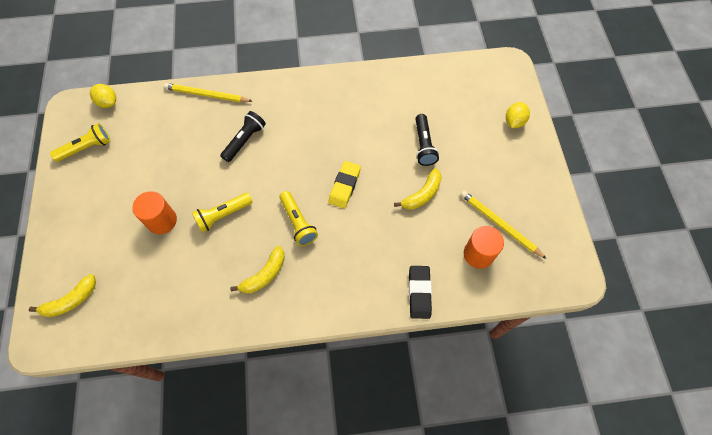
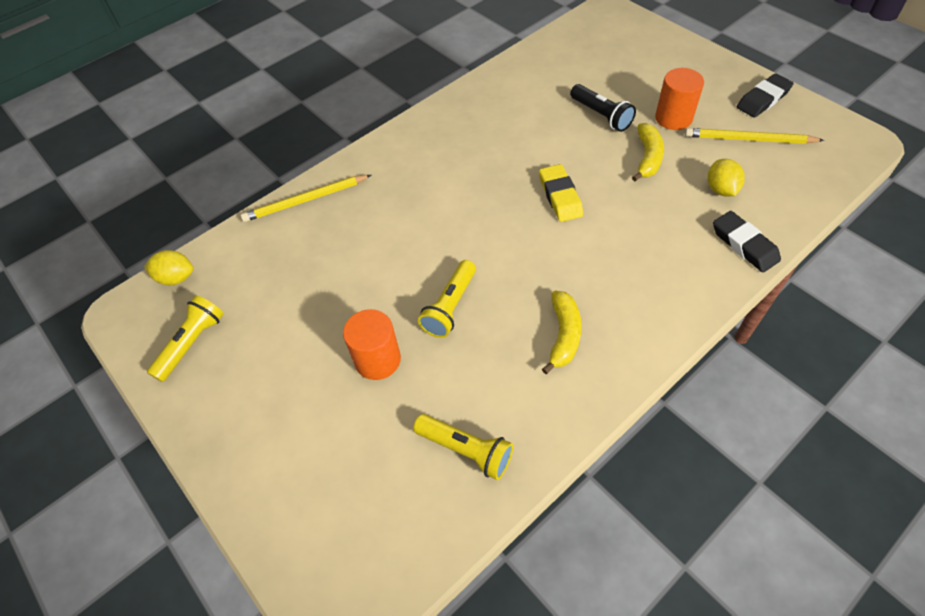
camera: 30 degrees left, 10 degrees down
(71, 300) = (339, 533): yellow banana -> none
(245, 140) = (400, 218): black flashlight -> none
(298, 222) = (546, 260): yellow flashlight -> yellow flashlight (466, 450)
(478, 254) = (759, 176): orange cylinder -> orange cylinder (673, 118)
(514, 121) = (664, 51): yellow lemon -> yellow lemon (721, 189)
(541, 201) = (763, 99): none -> black eraser

